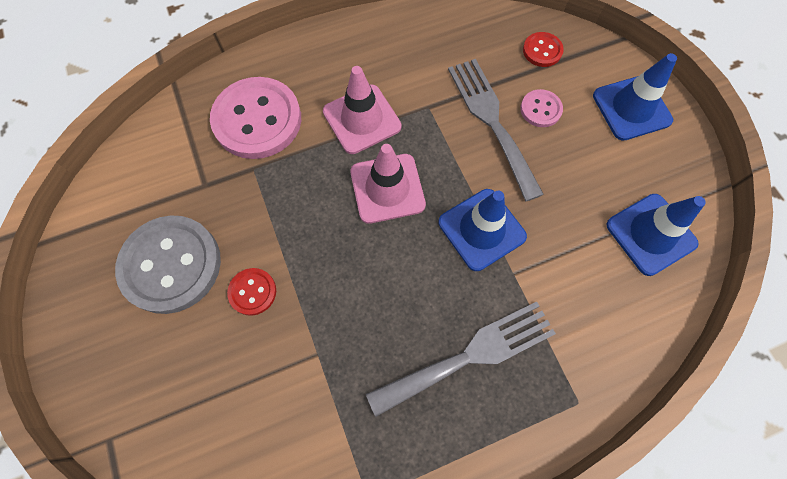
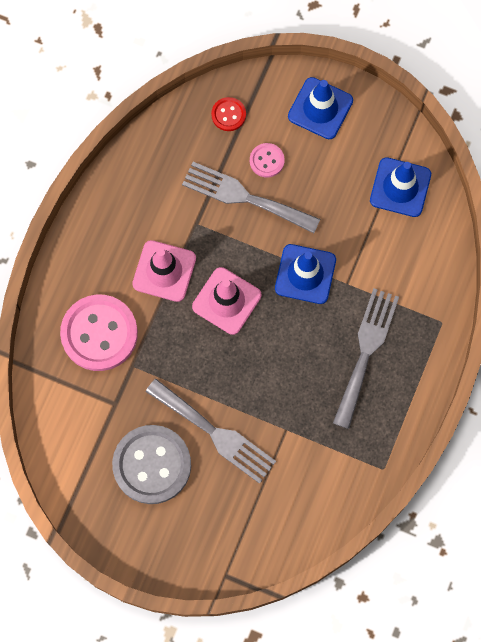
camera: 45 degrees left, 5 degrees up
(252, 292) = (215, 433): red button -> grey fork

